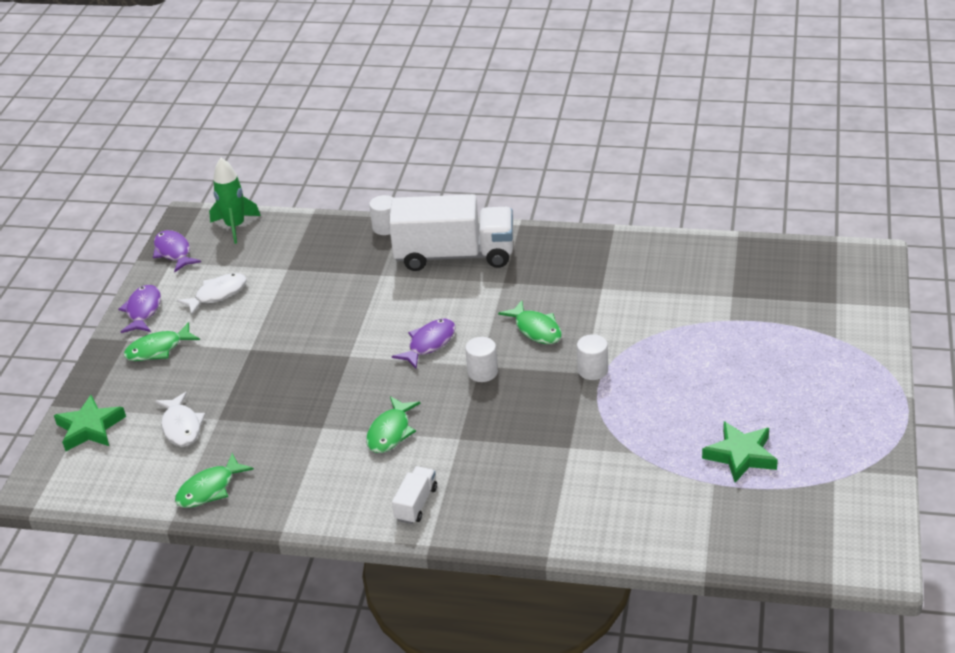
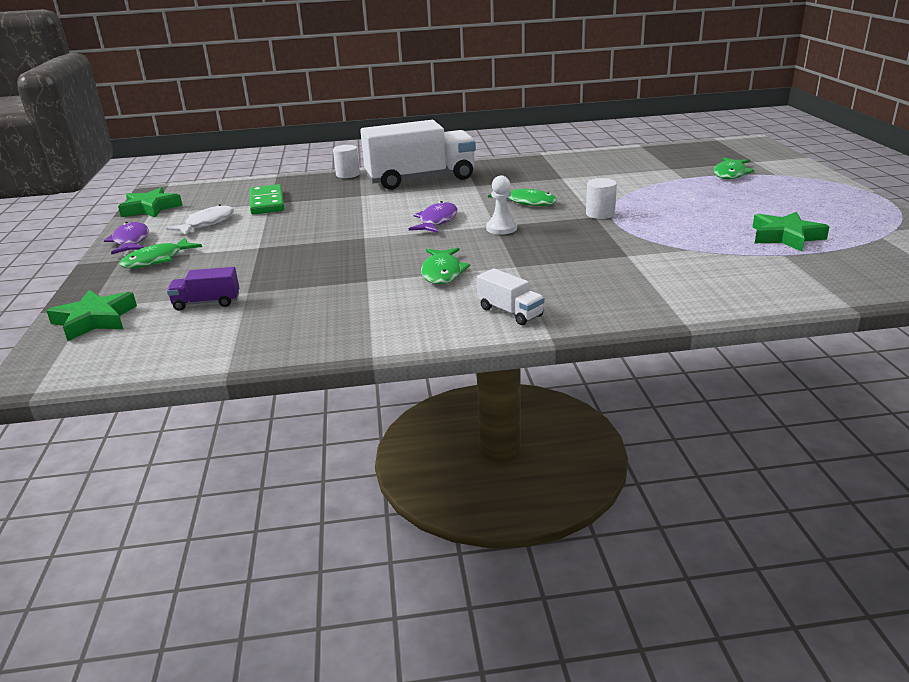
camera: 20 degrees left, 10 degrees down
(174, 252) = (150, 208): purple fish -> green star
(181, 426) = (207, 303): white fish -> purple truck
(209, 489) = (264, 340): green fish -> green fish (730, 174)
(235, 227) = (206, 190): green rocket -> none
(285, 268) = (267, 203): none -> green domino
(416, 504) = (510, 312): white truck -> white truck turned 135 degrees clockwise
(482, 372) = (501, 228): white cylinder -> white pawn

